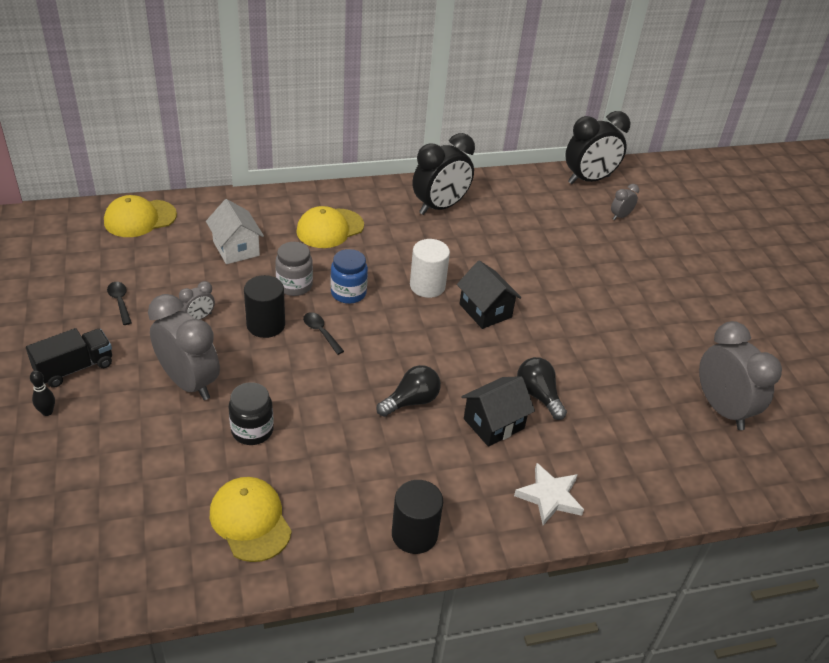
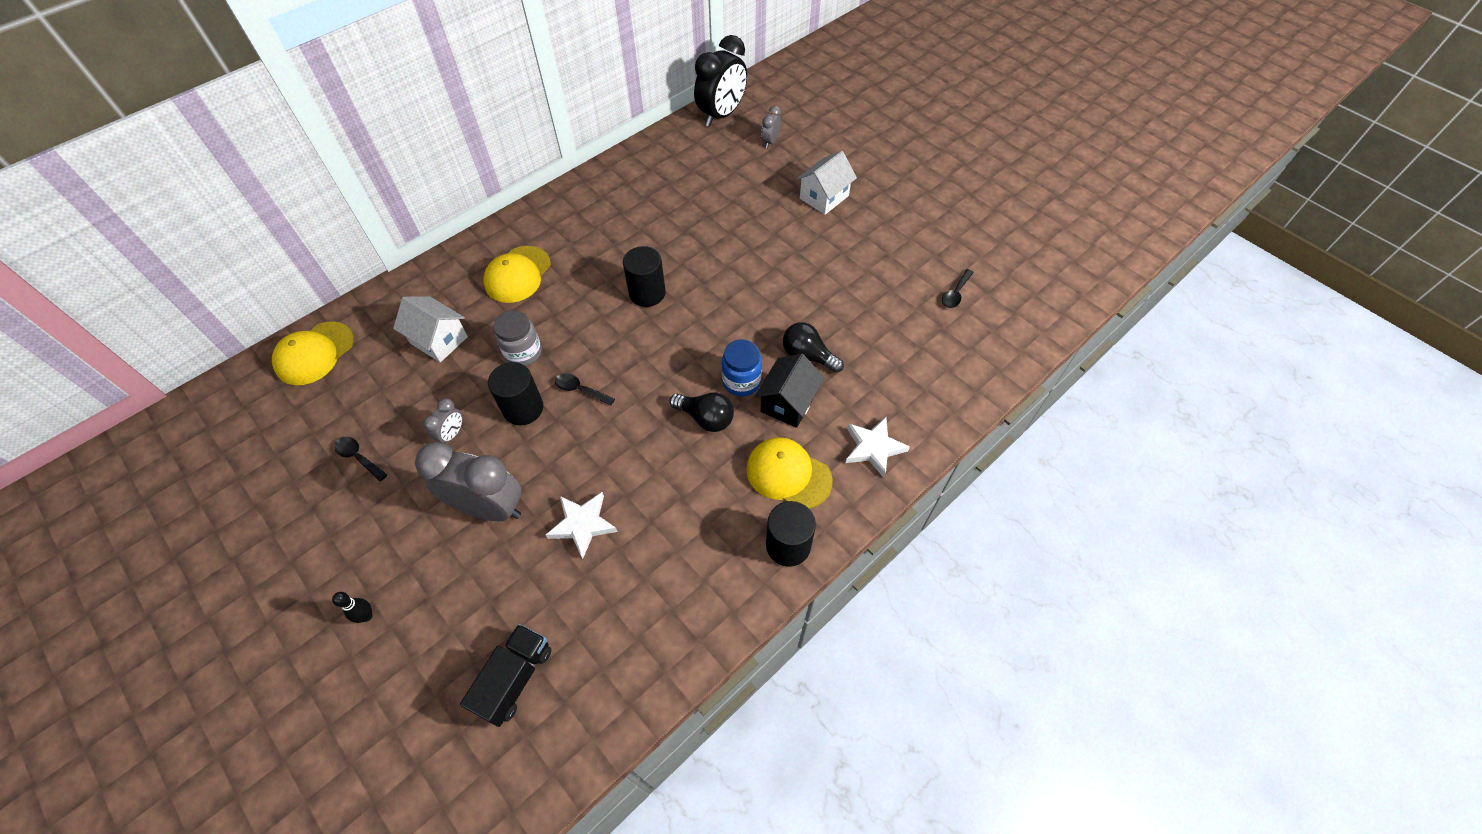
camera: 25 degrees left, 15 degrees up
(74, 368) = (362, 554): black truck -> black truck (514, 679)
(250, 520) = (640, 615): yellow cap -> yellow cap (788, 474)
(252, 430) = (582, 524): black jar -> white star
(348, 293) = (579, 336): blue jar -> blue jar (741, 381)
(411, 401) = (706, 418): black light bulb -> black light bulb turned 90 degrees clockwise
(427, 286) = (647, 293): white cylinder -> black cylinder
(440, 207) = (607, 203): black clock -> none
(485, 310) = (713, 294): black house -> none
(642, 278) = (824, 197): none -> white house
(722, 409) = (955, 293): grey clock -> black spoon

